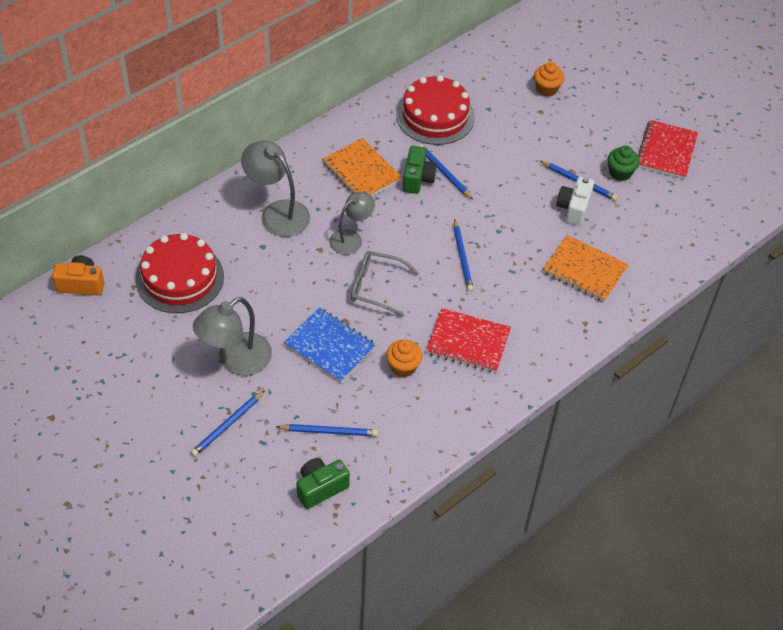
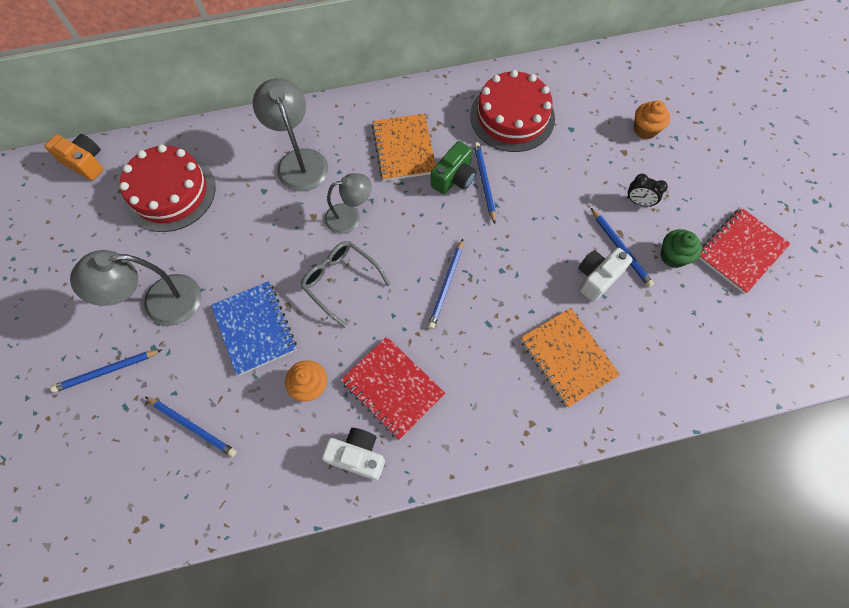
camera: 30 degrees right, 15 degrees up
(320, 488) = (142, 490): green camera -> none
(471, 396) = (357, 456): none -> white camera
(573, 144) = (638, 202): none -> black clock

